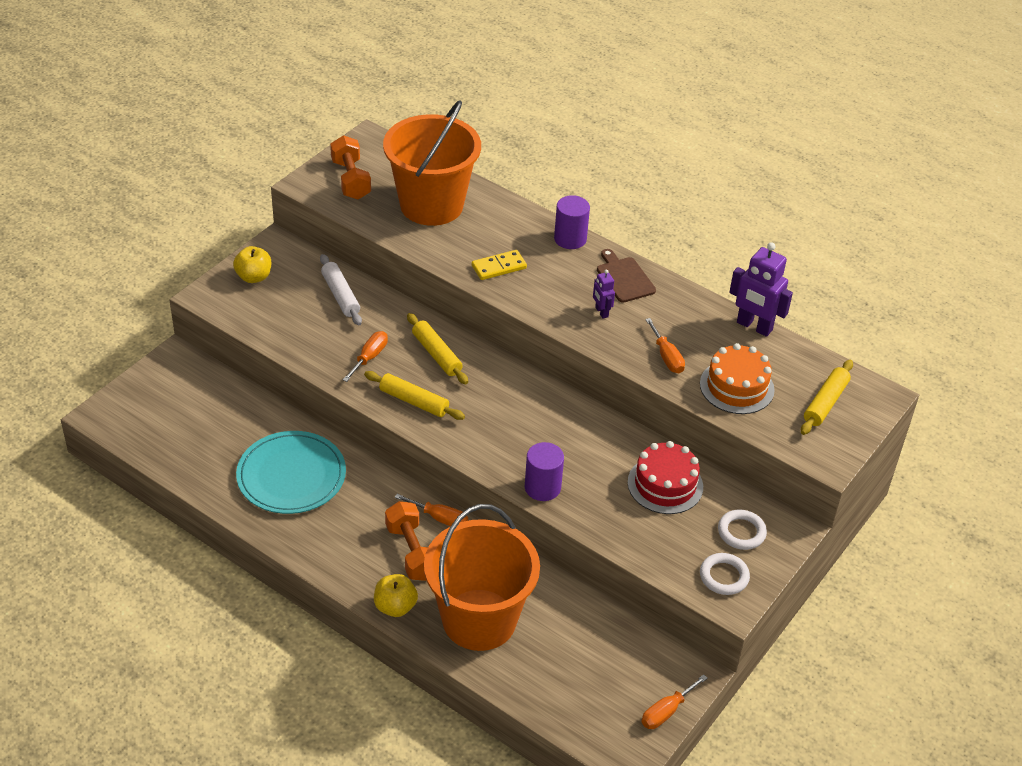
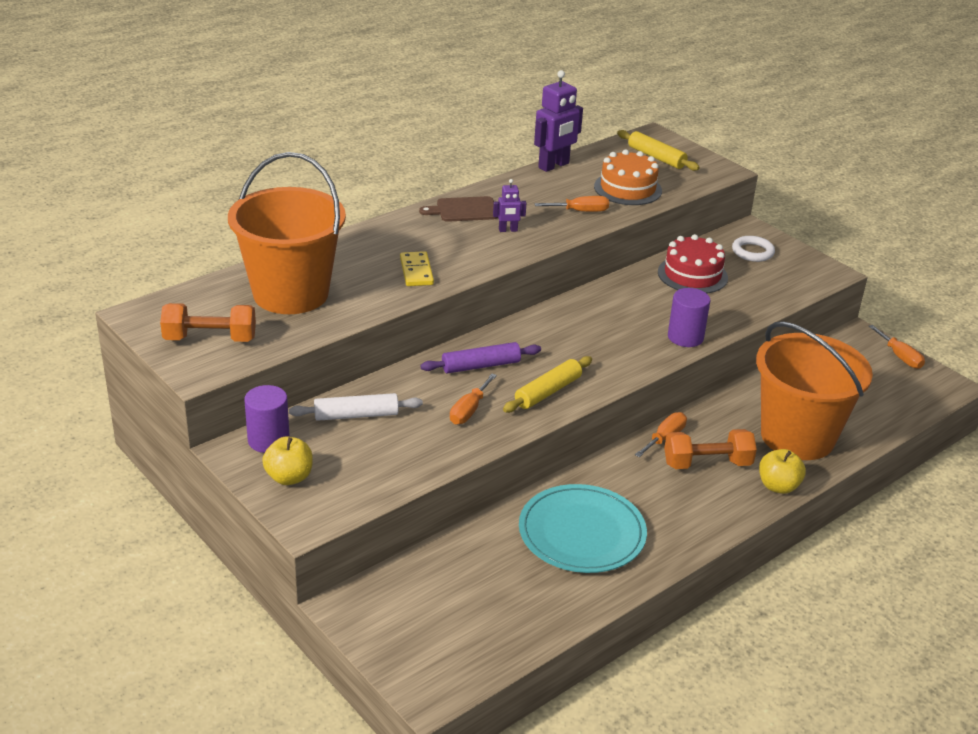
camera: 75 degrees left, 10 degrees down
(369, 357) = (469, 410): orange screwdriver -> orange screwdriver turned 105 degrees counterclockwise
(437, 354) = (481, 366): yellow rolling pin -> purple rolling pin
(570, 239) = (391, 226): purple cylinder -> purple cylinder (268, 440)
(724, 576) = (801, 270): white ring -> none

